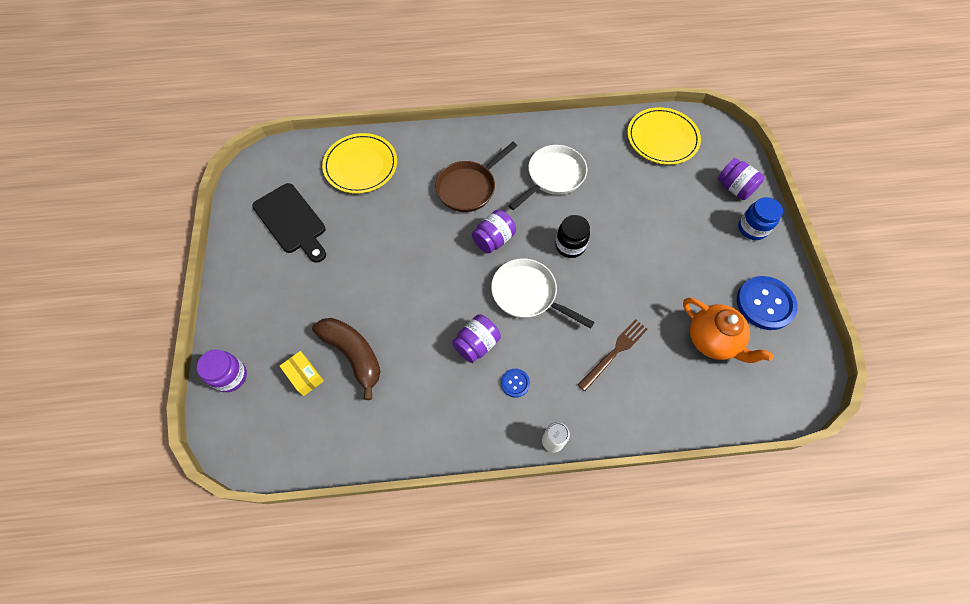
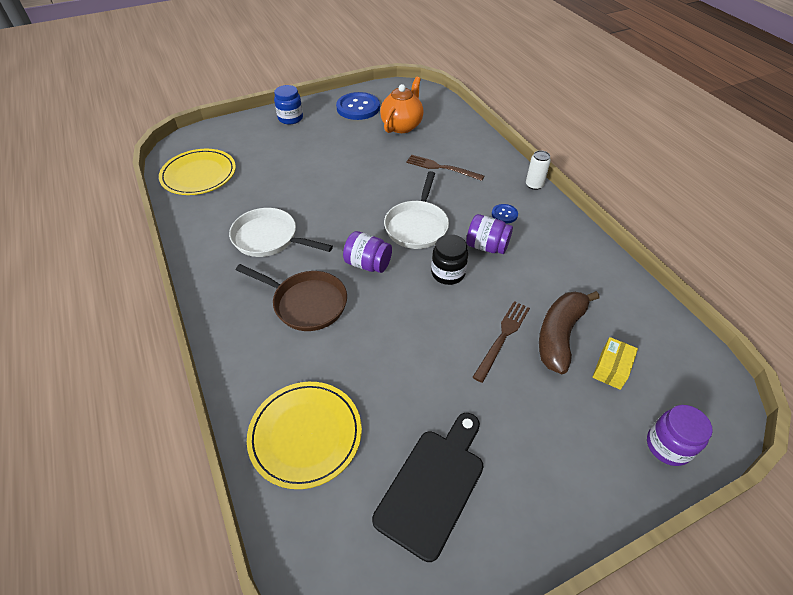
camera: 110 degrees left, 15 degrees down
(372, 310) = (502, 337): none -> brown fork
(570, 246) = (351, 210): black jar -> black jar (448, 273)
(734, 188) = (250, 130): purple jar -> none

